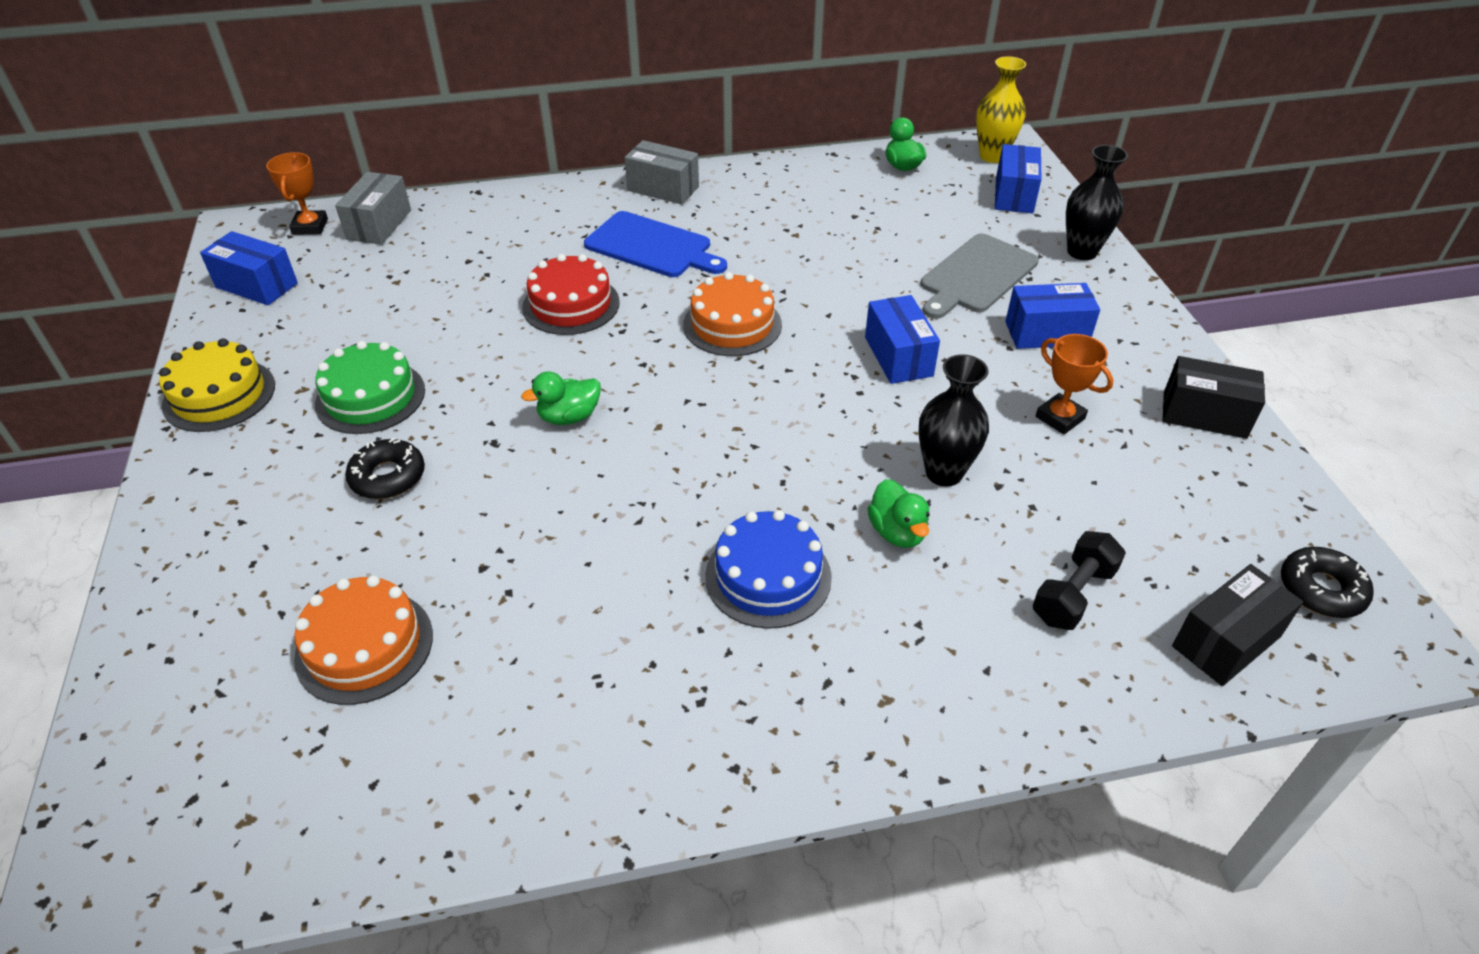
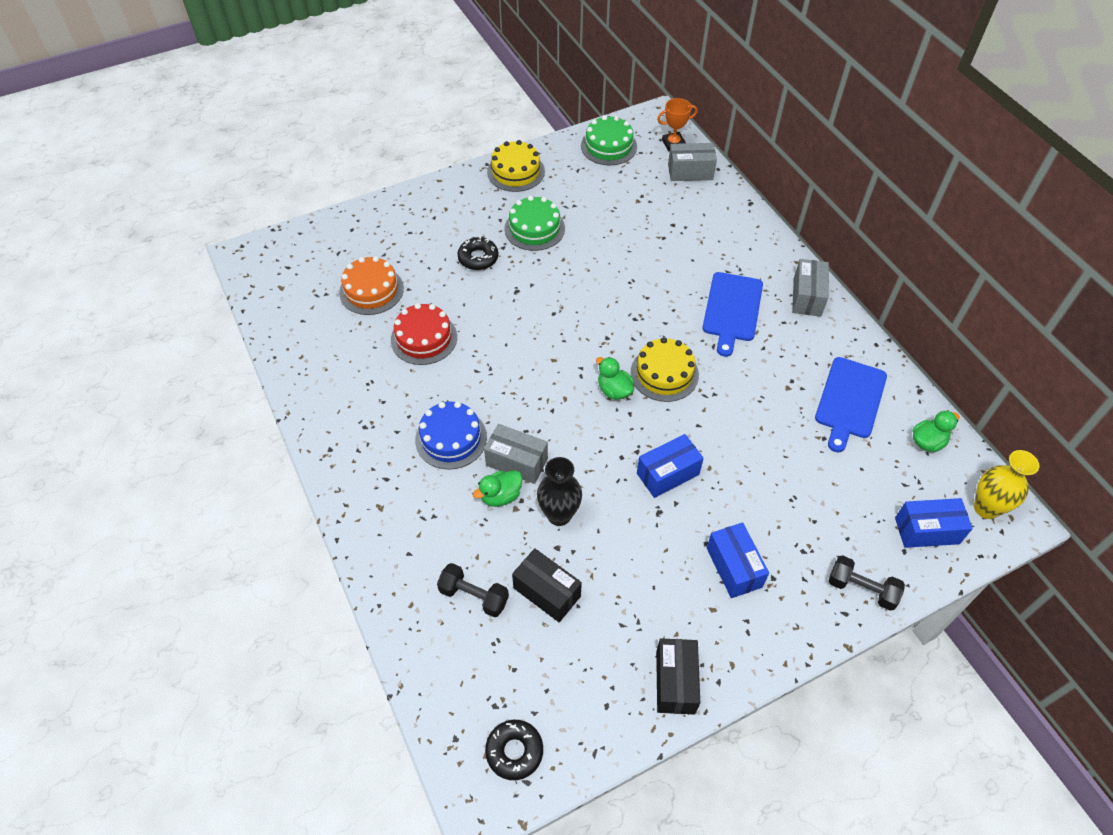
camera: 75 degrees right, 10 degrees up
(256, 285) = (608, 146): blue box -> green cake
(569, 417) = (547, 317): green duck -> green duck (614, 390)
(571, 304) = (650, 287): red cake -> red cake (424, 338)
(732, 325) = (664, 373): orange cake -> yellow cake
(831, 198) = (849, 400): none -> blue cutting board
(838, 502) = (517, 462): none -> grey box
(976, 276) = (788, 513): grey cutting board -> none
(1060, 418) = (637, 581): orange trophy -> none
(1082, 252) = (861, 589): black vase -> black dumbbell
(1226, 641) = (456, 685): black box -> black box (547, 592)

